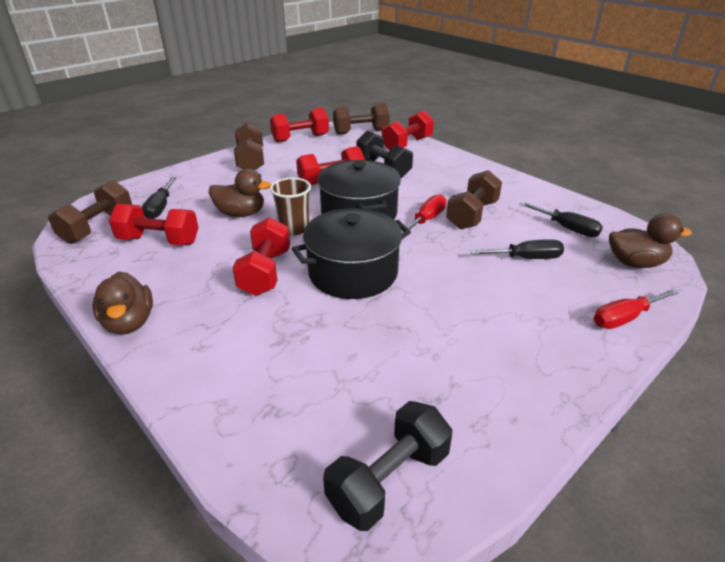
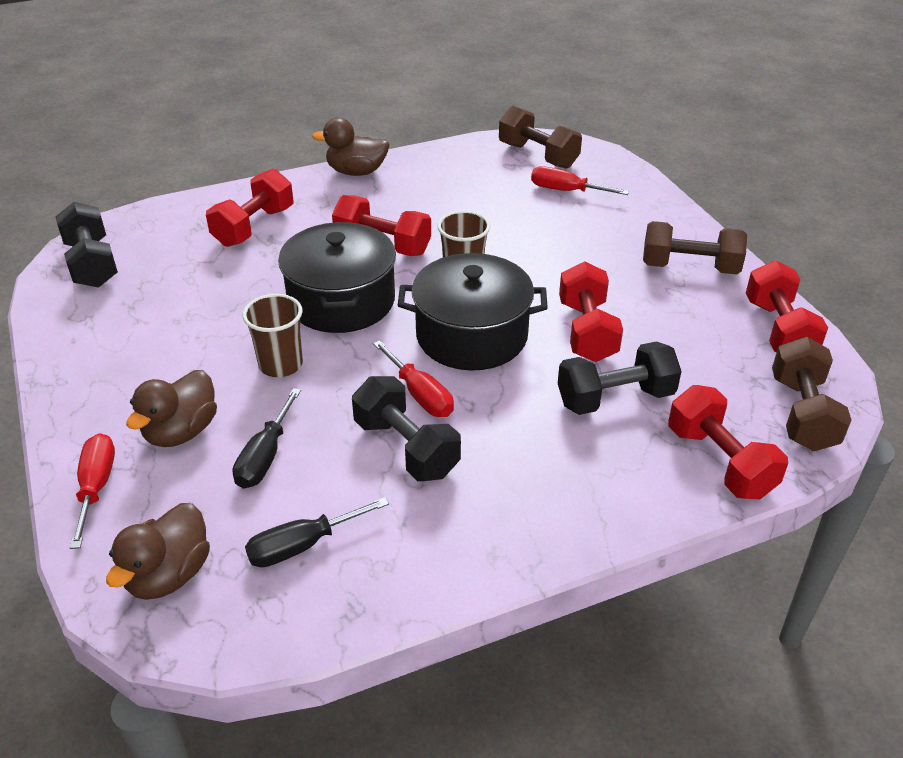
camera: 110 degrees right, 5 degrees up
(159, 241) = (487, 188): red dumbbell -> red dumbbell (254, 227)
(160, 208) = (566, 191): black screwdriver -> red screwdriver
(241, 213) = (522, 243): brown duck -> brown duck (181, 431)
(443, 278) = (281, 365): none -> brown cup
(472, 215) = (406, 448): brown dumbbell -> black dumbbell

